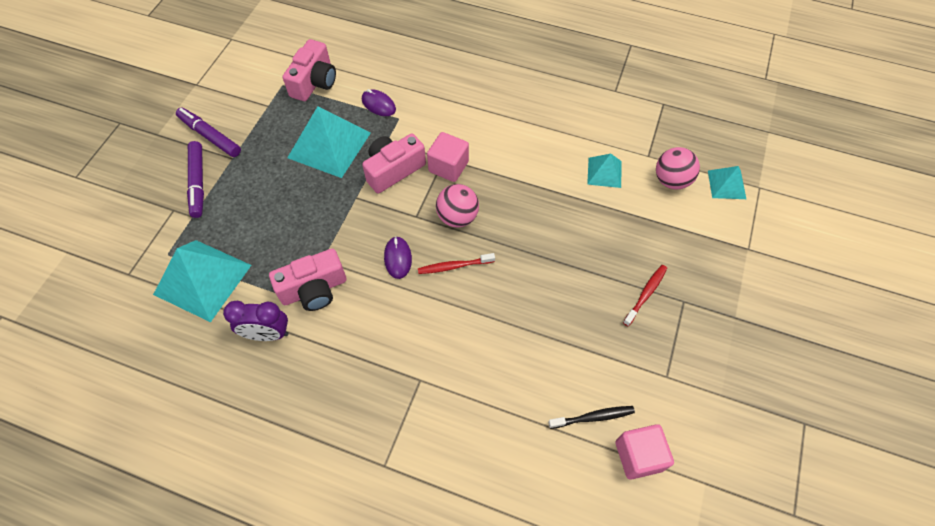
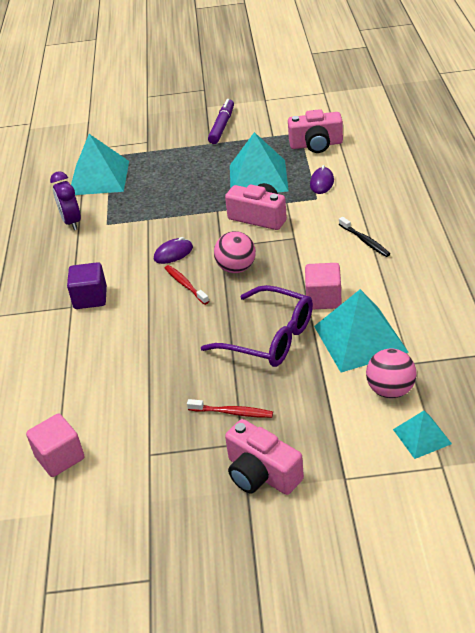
camera: 70 degrees right, 20 degrees down
(198, 183) = (177, 140): purple marker -> none
(314, 289) = (120, 226): pink camera -> pink camera (261, 473)
(418, 357) = (90, 298): none -> purple cube
(448, 167) = (286, 243): pink cube -> pink cube (323, 299)
(568, 231) = (269, 337): none -> purple glasses
(593, 417) = (84, 416): black toothbrush -> black toothbrush (365, 241)
(604, 172) = (360, 338): turquoise pyramid -> turquoise pyramid, size x1.89

